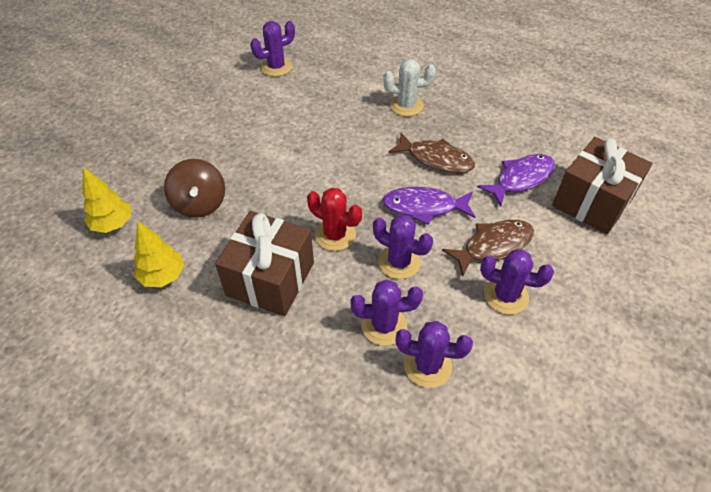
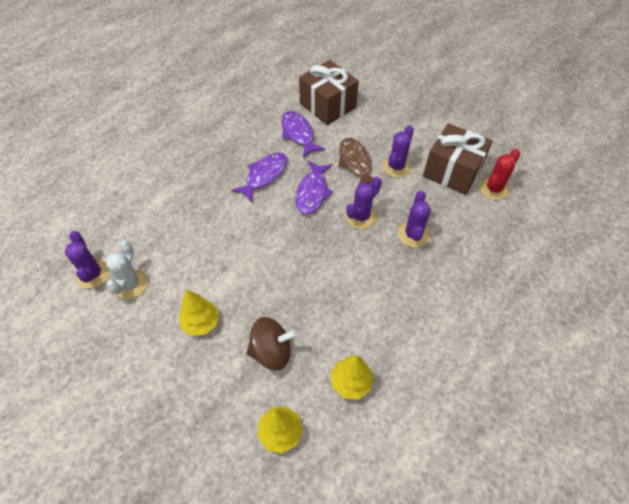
camera: 80 degrees left, 5 degrees up
(230, 146) = (201, 323): none -> yellow tree
(270, 279) = (365, 300): brown gift -> brown gift (452, 171)
(335, 235) = (329, 252): red cactus -> red cactus (493, 189)
(406, 106) = (195, 182): white cactus -> white cactus (131, 284)
(427, 365) = (444, 217): purple cactus -> none
(436, 159) = (264, 176): brown fish -> purple fish

